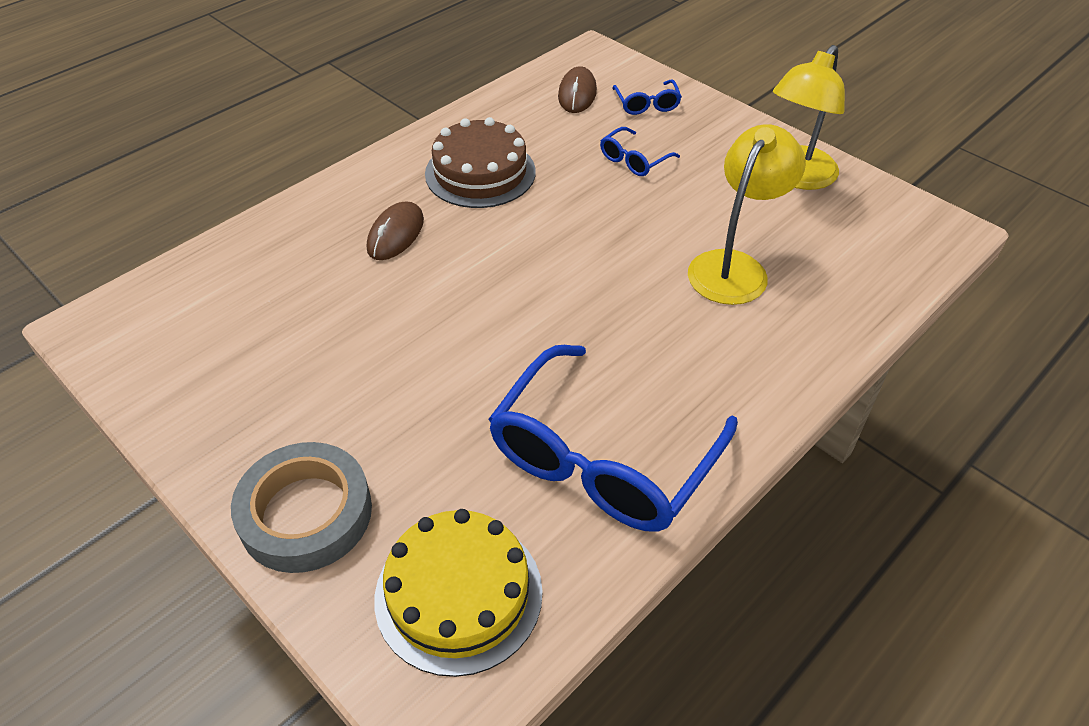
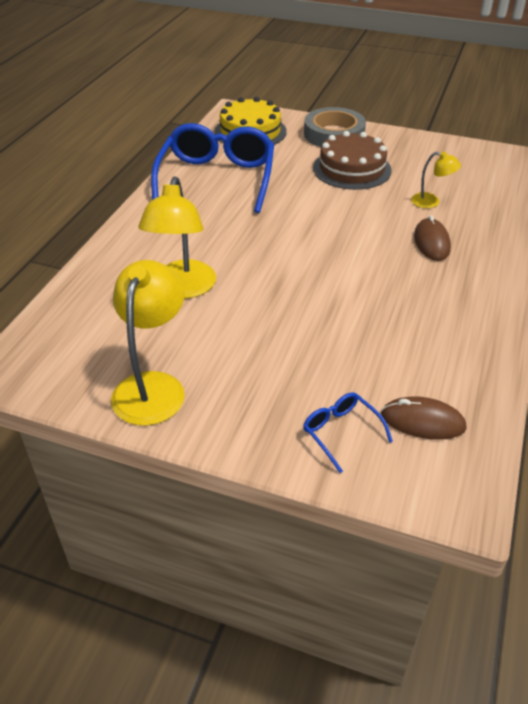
camera: 155 degrees right, 5 degrees down
(325, 292) = (431, 202): none -> yellow lamp
(480, 173) = (425, 303): brown cake -> brown cake (352, 169)
(577, 94) = (422, 421): brown mouse -> brown mouse turned 60 degrees counterclockwise
(633, 160) = (310, 356): blue glasses -> none

